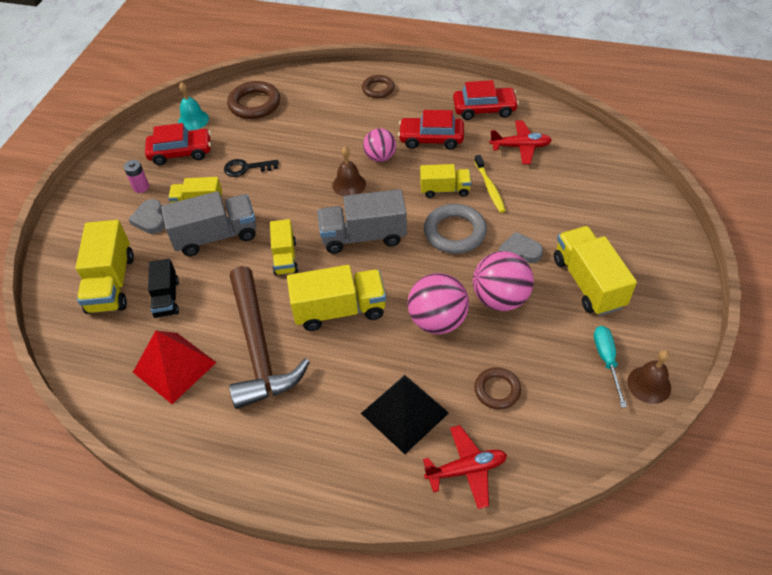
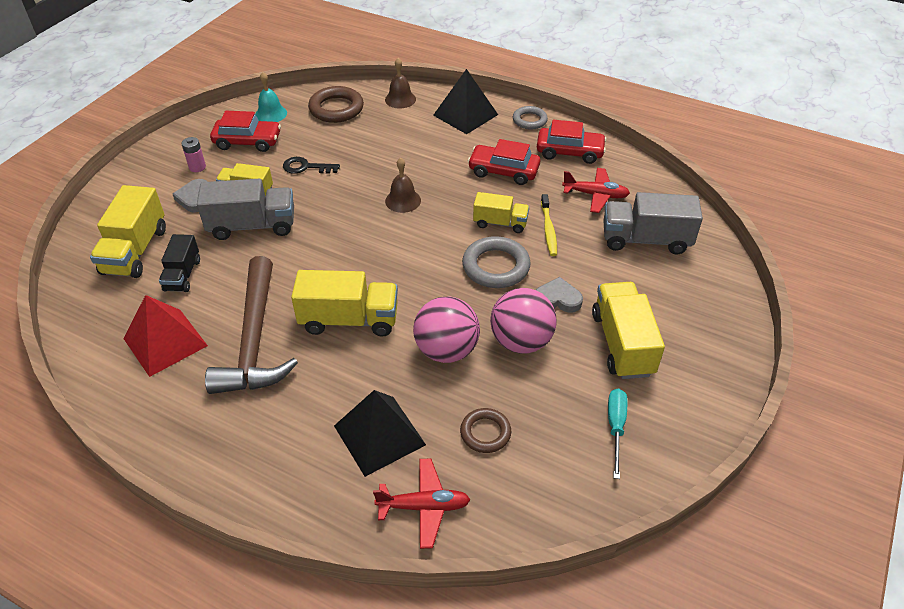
camera: 10 degrees right, 5 degrees down
(285, 257) = (313, 258): yellow truck -> none
(363, 236) = (400, 253): grey truck -> grey truck (645, 240)
(378, 89) = (465, 115): brown ring -> black pyramid
(380, 157) = (444, 180): pink ball -> none
(438, 84) = (529, 120): none -> grey ring
(649, 384) = (654, 462): brown bell -> brown bell (400, 99)

